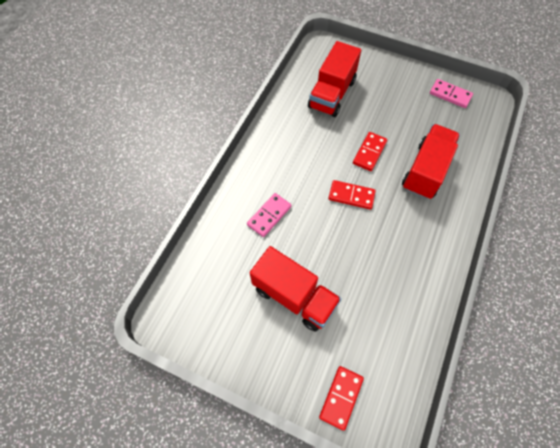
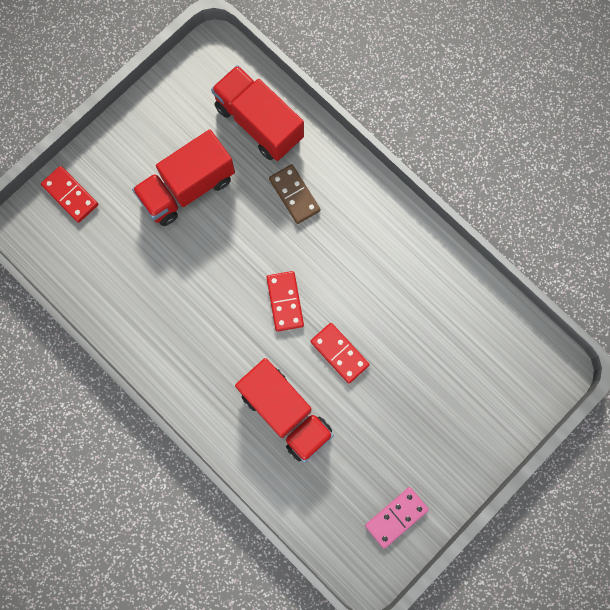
camera: 110 degrees right, 15 degrees up
(269, 215) = (294, 195): pink domino -> brown domino
(332, 94) = (455, 346): red truck -> red truck (259, 122)
(351, 196) = (285, 301): red domino -> red domino turned 45 degrees counterclockwise

